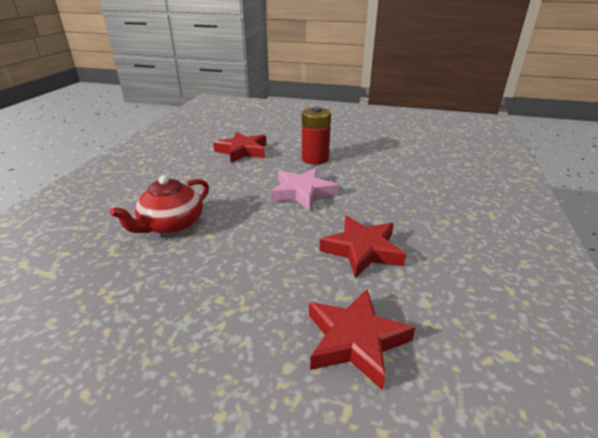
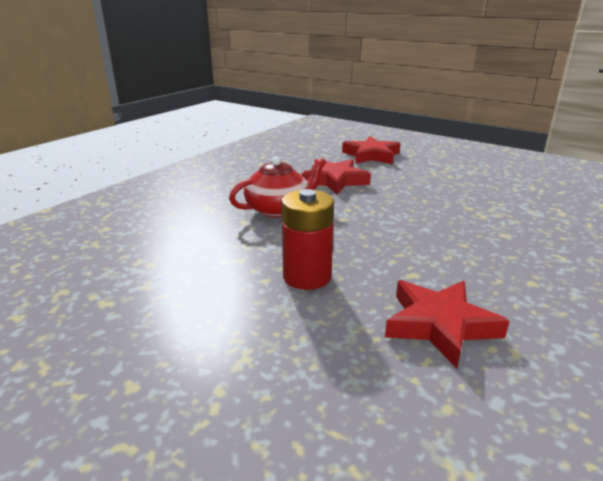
camera: 160 degrees left, 5 degrees down
(171, 225) = (513, 220): red teapot -> red teapot (279, 209)
(302, 192) = (359, 228): pink star -> none

